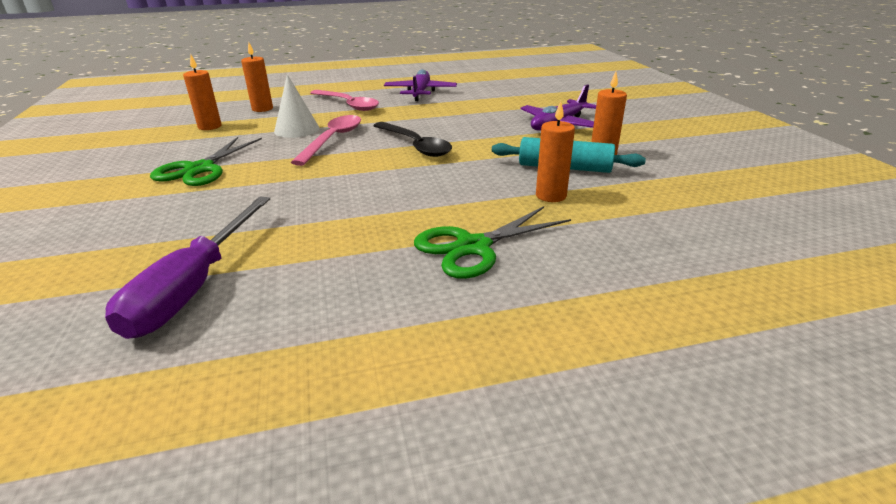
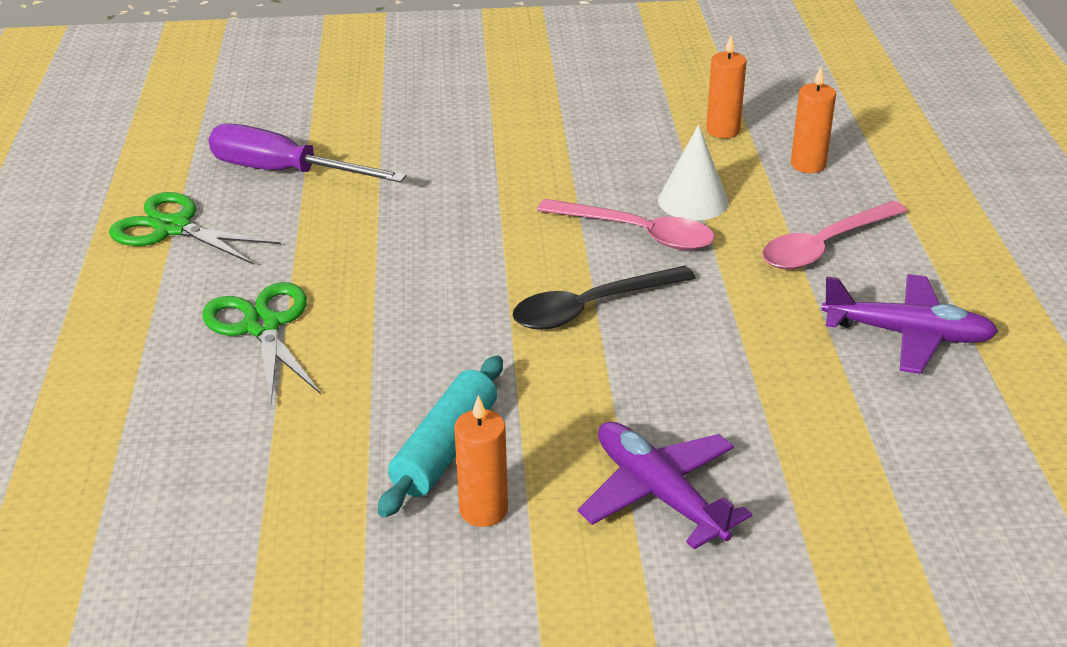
camera: 100 degrees right, 5 degrees up
(199, 169) = (556, 143): green scissors -> green scissors (173, 228)
(551, 196) = (356, 411): orange candle -> none

